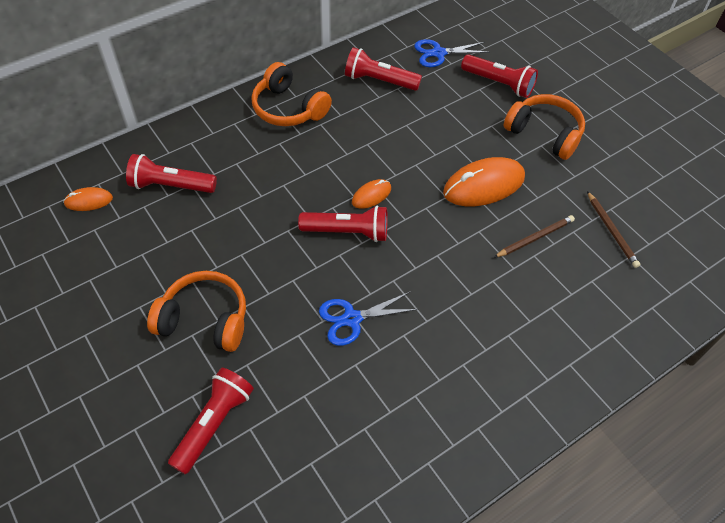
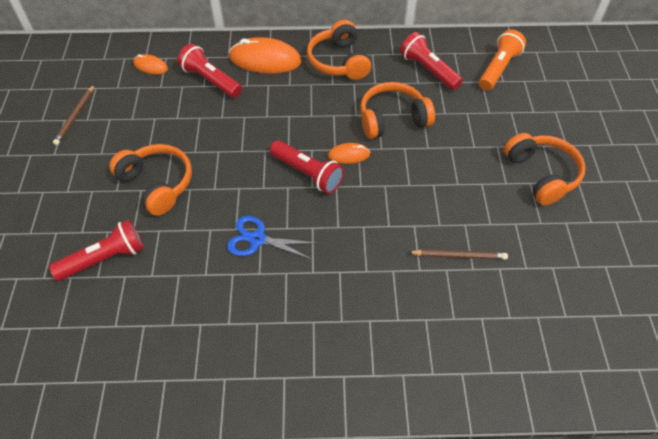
camera: 35 degrees right, 0 degrees up
(384, 142) = (392, 119): none -> orange headphones
(438, 53) = (498, 69): blue scissors -> orange flashlight
(483, 185) = (449, 191): orange mouse -> orange mouse (265, 60)
(499, 83) = (533, 115): red flashlight -> none
(611, 231) = (537, 286): brown pencil -> brown pencil (75, 116)

